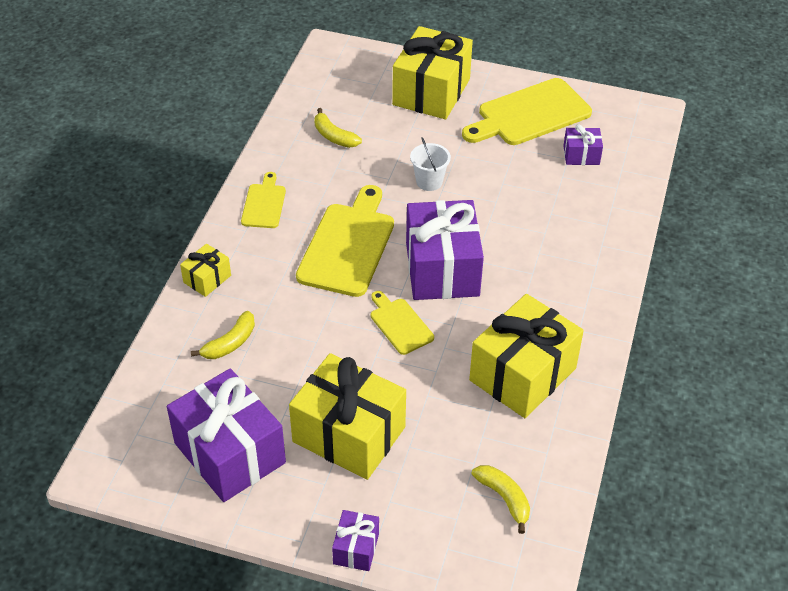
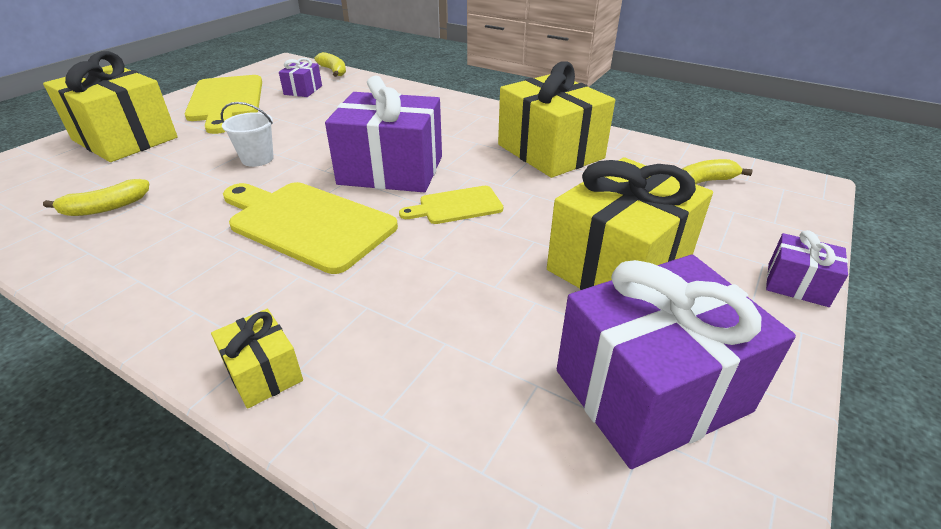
camera: 75 degrees left, 10 degrees down
(230, 343) = (422, 361): yellow banana -> yellow banana (333, 71)
(264, 204) = (159, 285): yellow cutting board -> none

